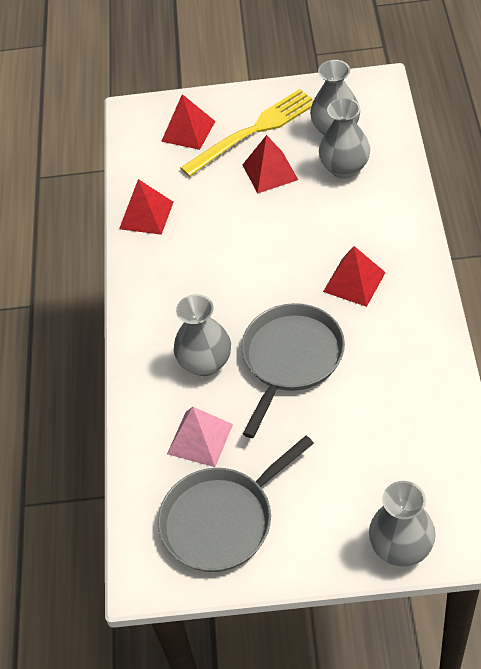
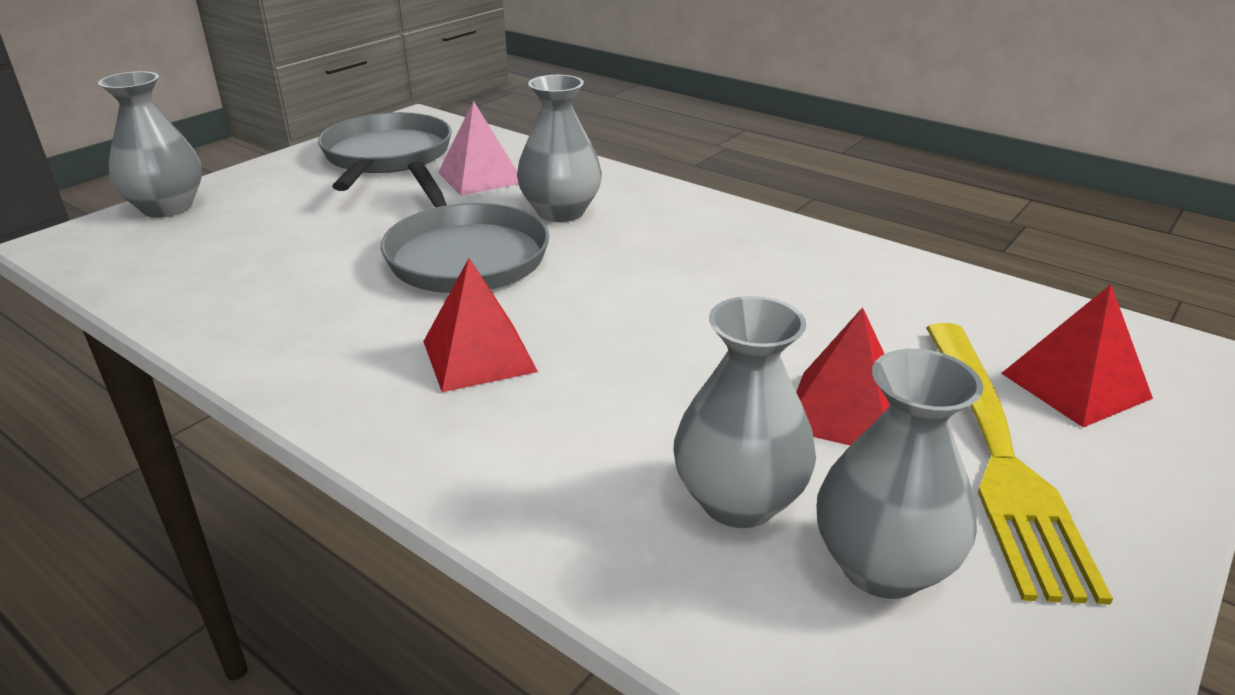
camera: 125 degrees right, 20 degrees down
(146, 215) = (880, 271): red pyramid -> none

